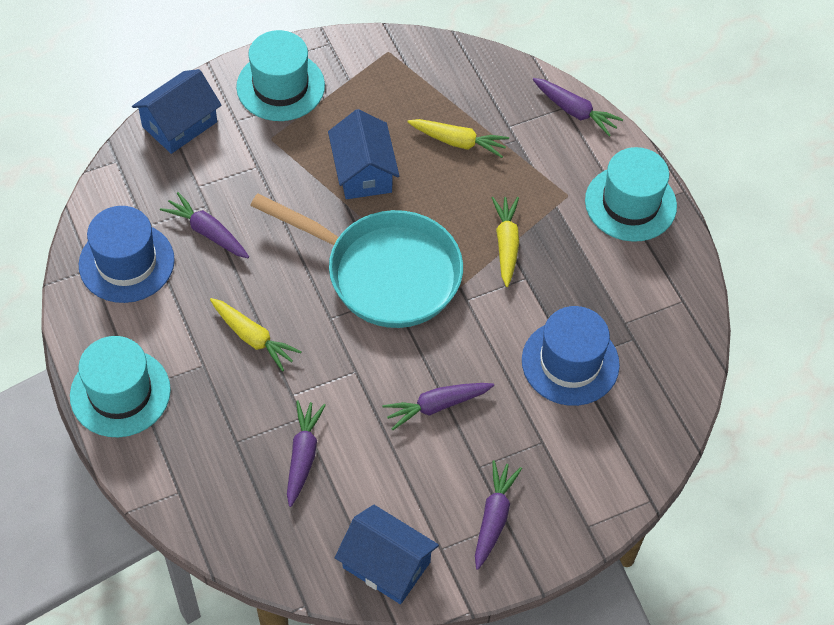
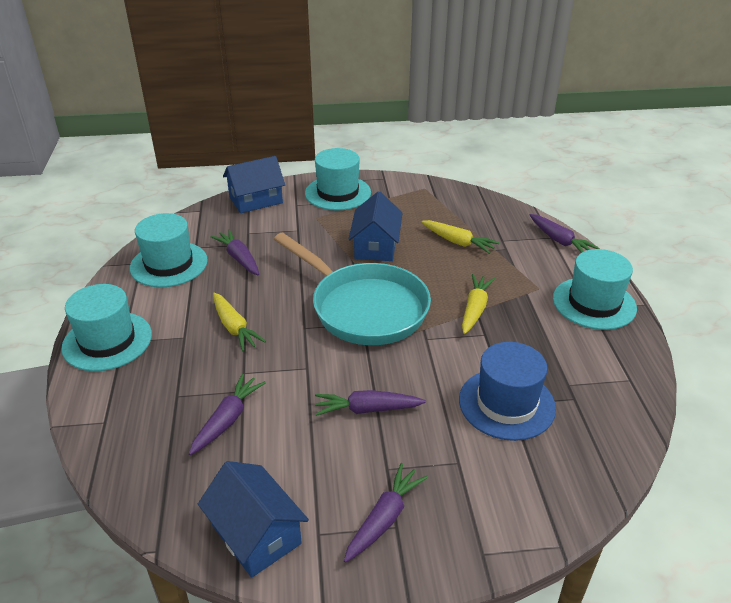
camera: 20 degrees right, 20 degrees down
(126, 262) = (169, 264): blue hat -> turquoise hat

